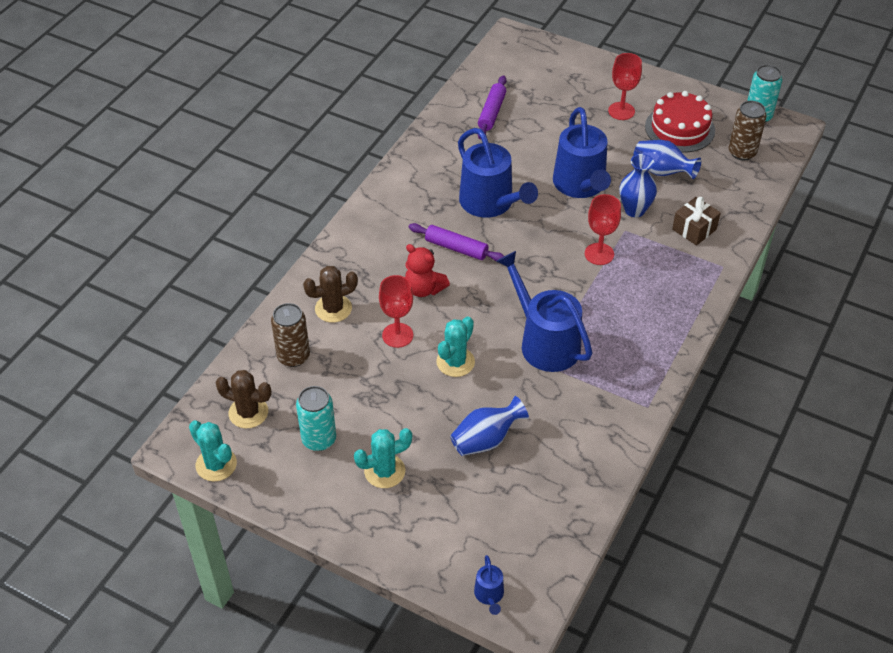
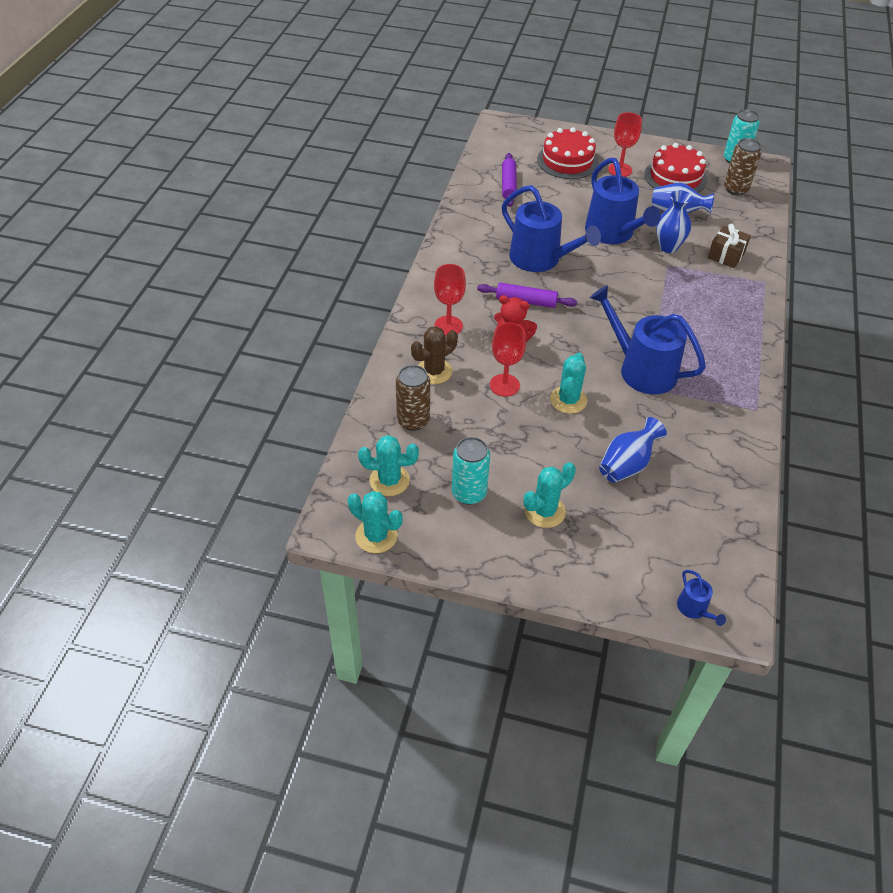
camera: 15 degrees left, 0 degrees up
(248, 412) = (389, 480): brown cactus -> turquoise cactus
(567, 92) = (567, 161): none -> red cake
(599, 254) = (654, 287): red goblet -> red goblet (448, 326)

